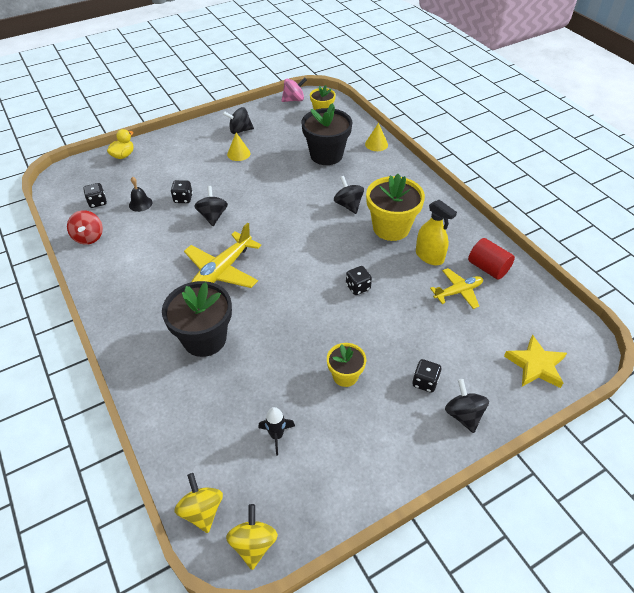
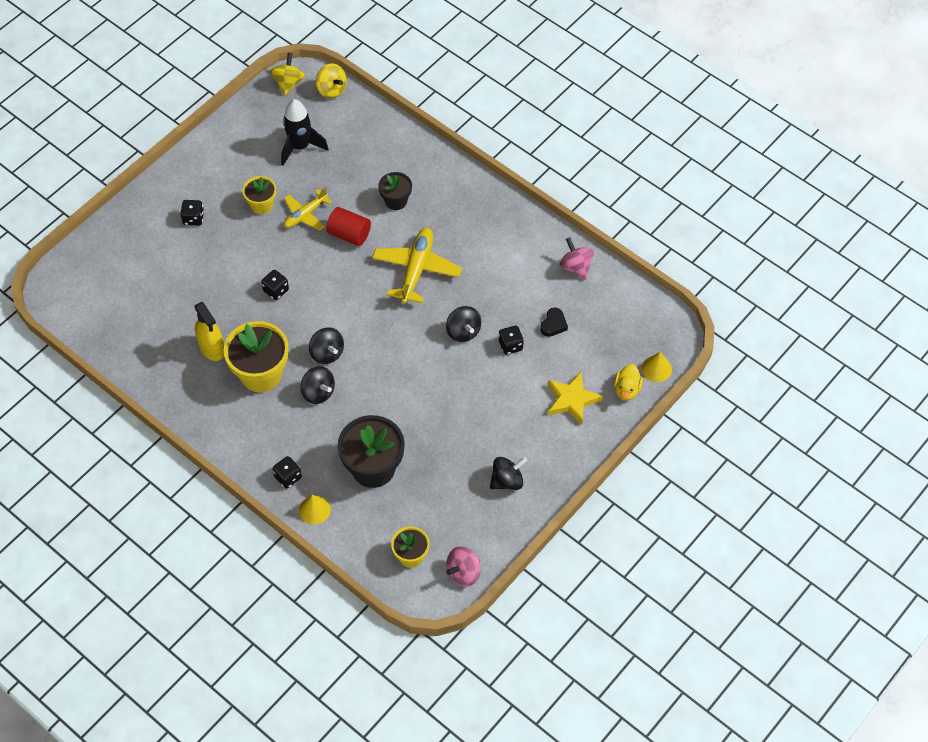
camera: 160 degrees right, 10 degrees up
(89, 237) = (576, 267): red spinning top -> pink spinning top
(97, 202) = (602, 312): black dice -> black dice (288, 477)
(140, 203) = (553, 324): black bell -> black heart
(204, 339) = (396, 201): black flower pot -> black flower pot, size x0.56
(238, 154) = (486, 436): yellow cone -> yellow cone (656, 369)
(253, 544) = (288, 83): yellow spinning top -> yellow spinning top turned 150 degrees counterclockwise
(276, 435) = (300, 147): black rocket -> black rocket, size x1.70
(429, 256) = (212, 348): yellow spray bottle -> yellow spray bottle turned 150 degrees counterclockwise
(458, 292) = (176, 314): yellow plane -> yellow plane (305, 215)
(463, 415) = (158, 202): black spinning top -> black spinning top (327, 353)
(488, 268) = (149, 351): red cylinder -> red cylinder (349, 234)
(536, 365) = (99, 260): yellow star -> yellow star (571, 400)

